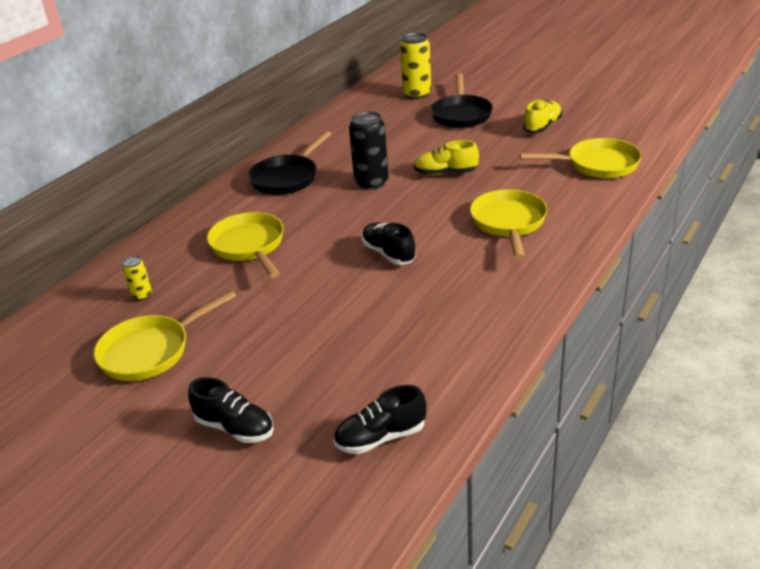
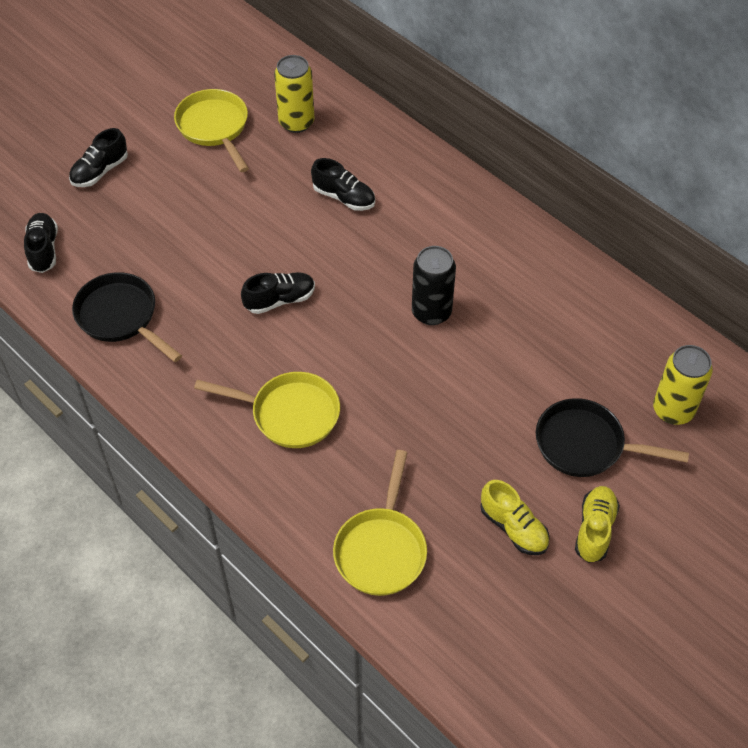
camera: 100 degrees right, 20 degrees up
(142, 295) = (296, 122): yellow can -> yellow can, size x1.98
(249, 246) = (344, 197): yellow pan -> black shoe
(287, 178) = (473, 240): black pan -> black pan (120, 317)
(445, 173) = (425, 386): yellow shoe -> yellow shoe (594, 529)

